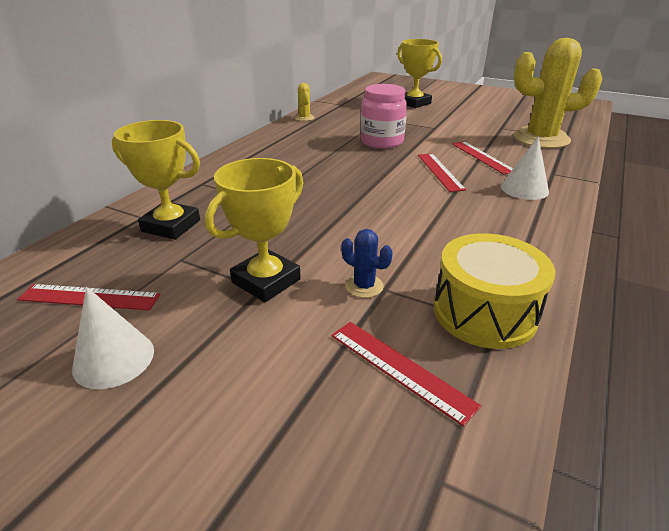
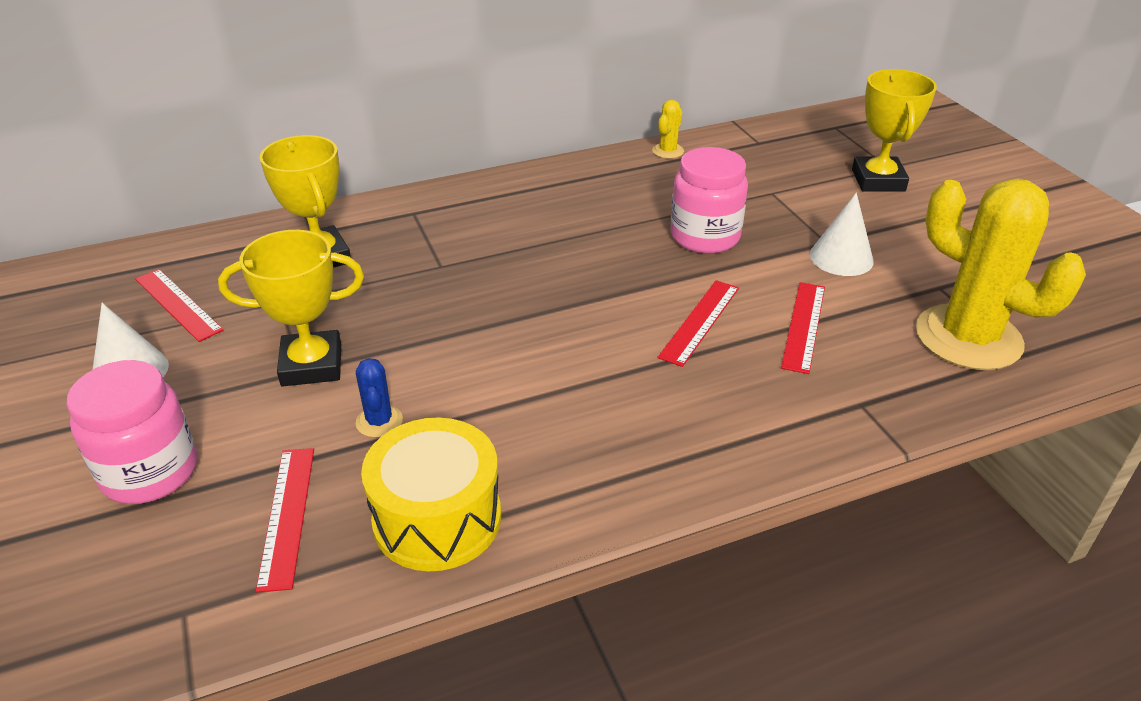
camera: 40 degrees right, 5 degrees up
(248, 411) = (150, 472): none -> pink jar
(524, 189) = (767, 406): white cone -> white cone (841, 257)

